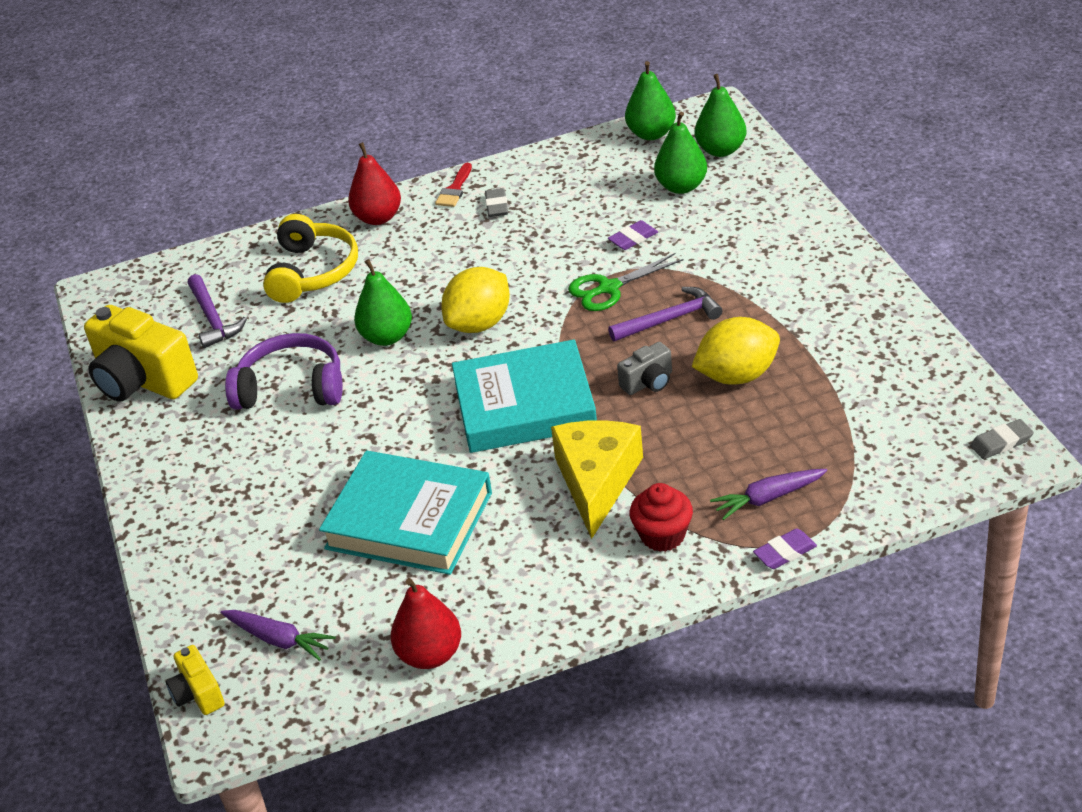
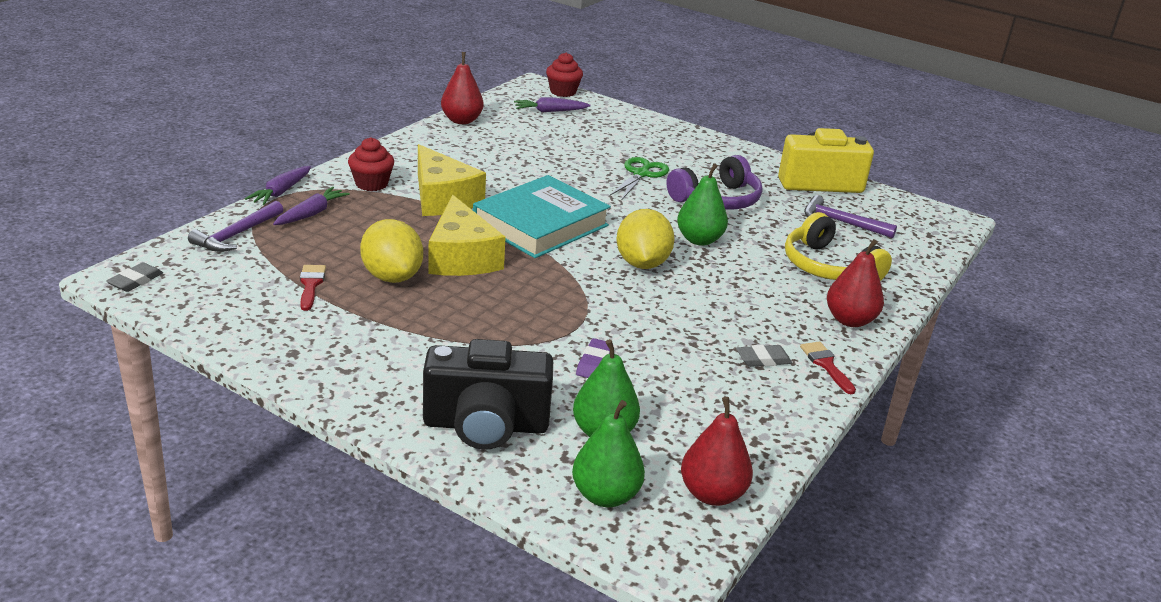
camera: 135 degrees right, 10 degrees down
(198, 694) = (563, 92): yellow camera -> red cupcake
(409, 520) = (542, 160): turquoise book -> none
(497, 206) = (763, 359): grey eraser -> grey eraser turned 60 degrees counterclockwise
(609, 288) = (567, 314): green scissors -> green scissors (641, 174)
(648, 382) = (461, 257): grey camera -> yellow cheese
(651, 134) = (712, 494): green pear -> red pear
(670, 319) = (487, 303): purple hammer -> purple hammer (236, 235)
(737, 375) = (392, 276): yellow lemon -> yellow lemon turned 60 degrees counterclockwise
(762, 213) = (486, 425): none -> black camera
(785, 552) = (281, 192): purple eraser -> purple carrot
(823, 387) = (311, 285): none -> red brush

